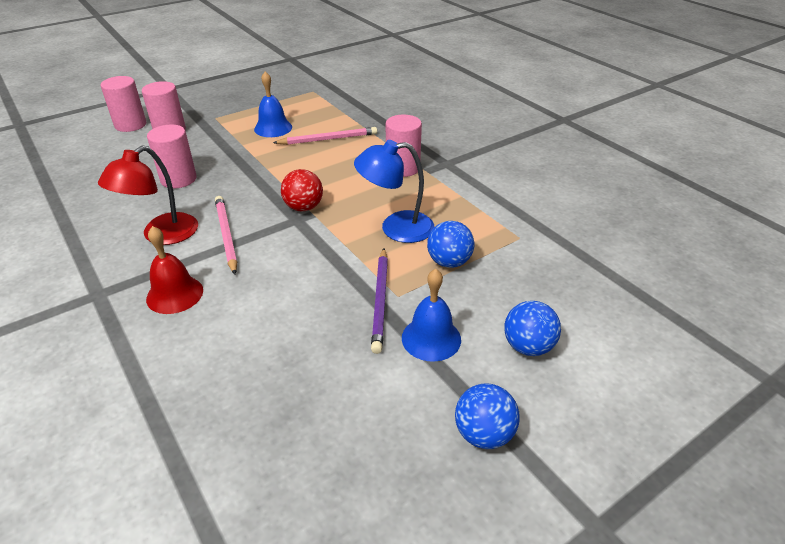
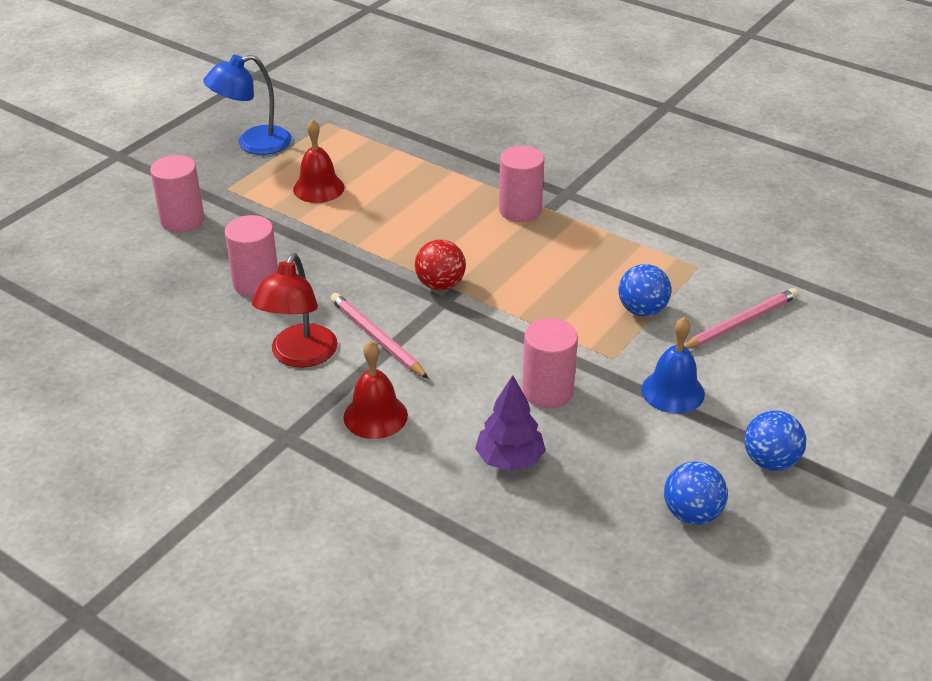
camera: 20 degrees left, 0 degrees up
(130, 125) = (118, 222): pink cylinder -> pink cylinder (547, 391)
(247, 361) = (509, 459): none -> purple tree
(273, 128) = (318, 188): blue bell -> red bell
(328, 139) = (402, 190): pink pencil -> pink pencil (740, 323)
(381, 300) = (599, 367): purple pencil -> none
(396, 228) = (562, 285): blue lamp -> blue lamp (253, 144)
(528, 346) = (766, 376): blue ball -> blue ball (692, 514)

